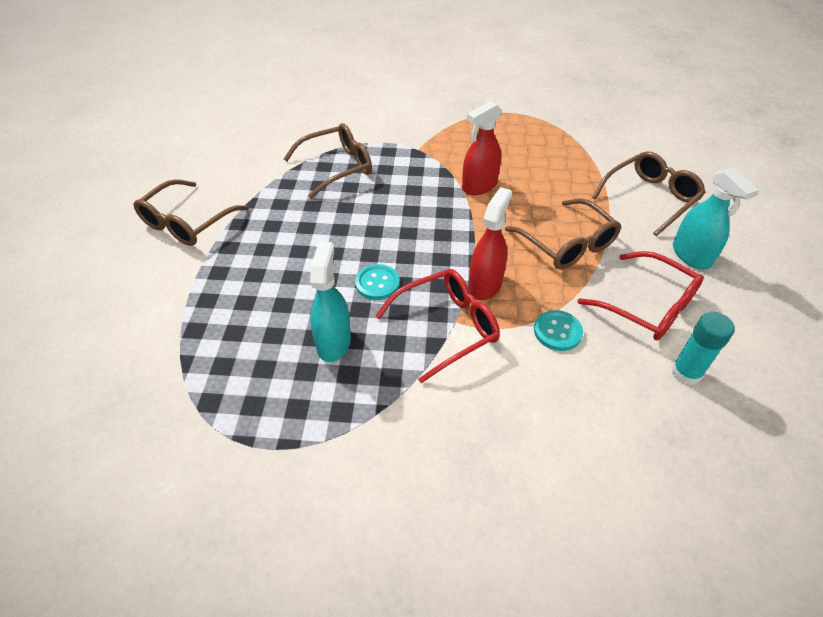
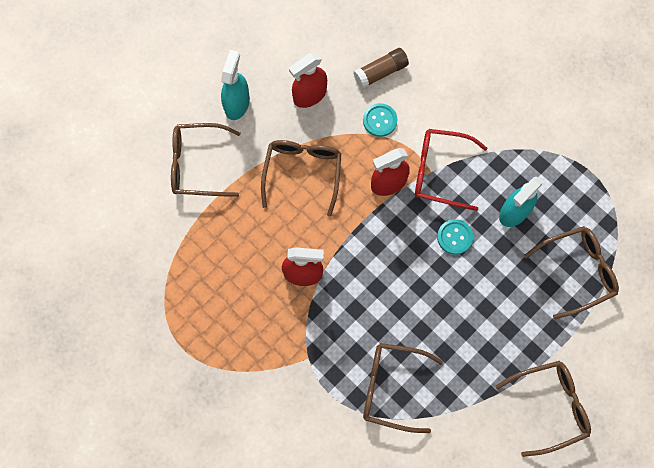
camera: 140 degrees left, 25 degrees up
(221, 332) = (577, 271): none -> brown glasses
(616, 380) = (380, 72): none -> brown glue stick
(647, 306) = (309, 95): red glasses -> red spray bottle
(686, 372) = (340, 48): turquoise glue stick -> none

